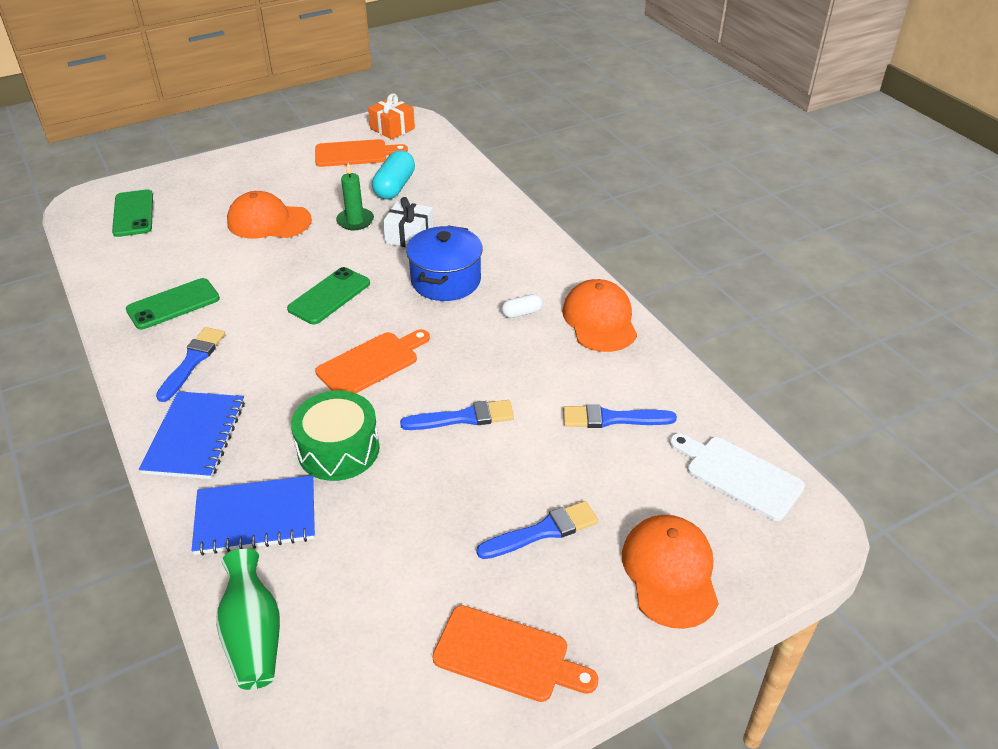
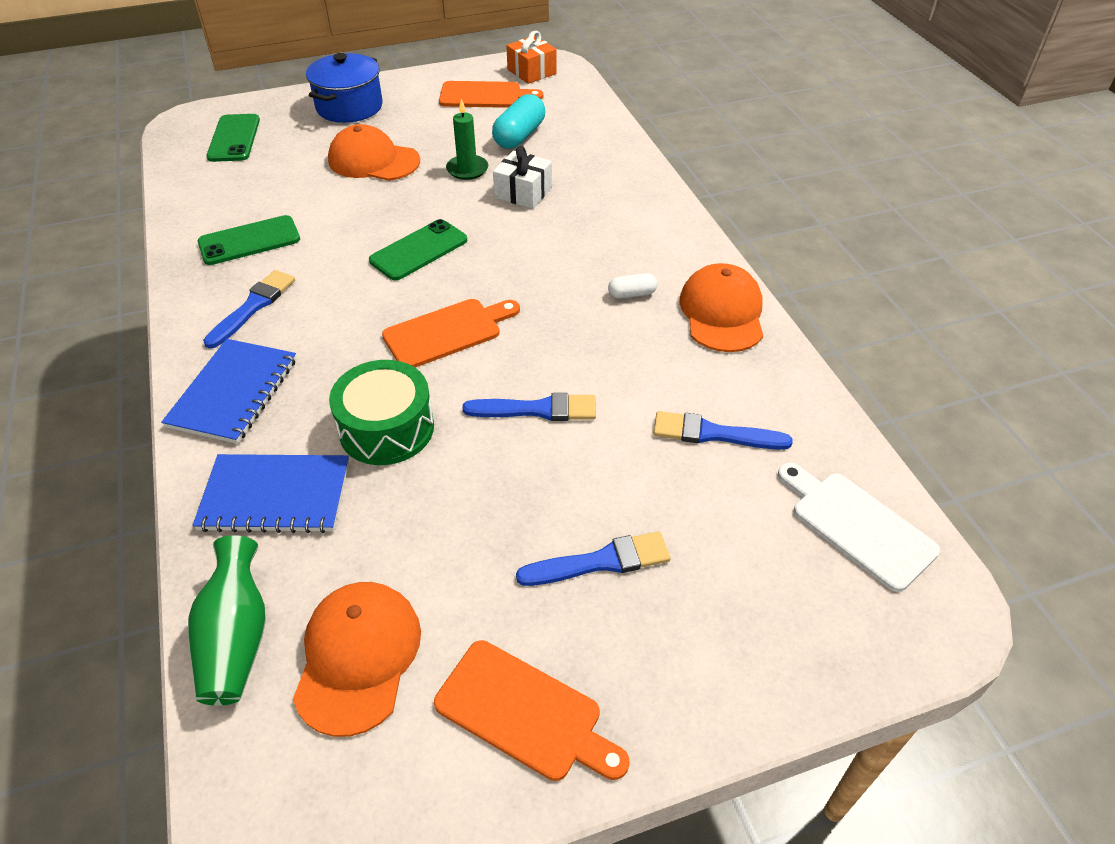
camera: 10 degrees right, 5 degrees up
(446, 280) = (553, 247): blue pot -> blue pot (349, 107)
(670, 572) = (747, 638): orange cap -> orange cap (358, 657)

